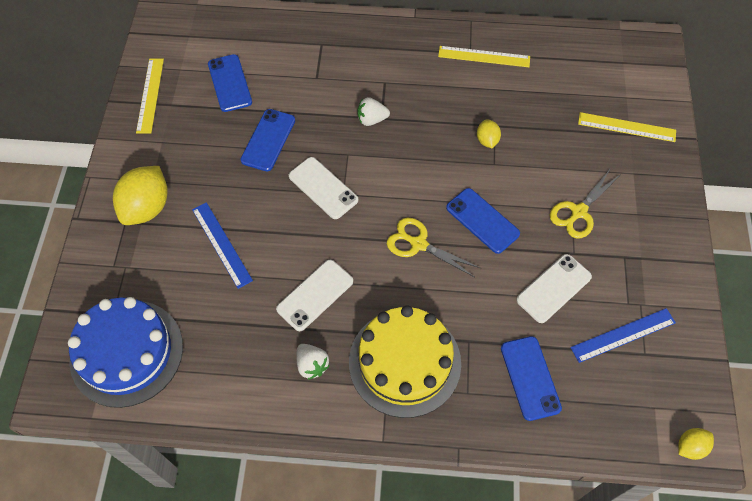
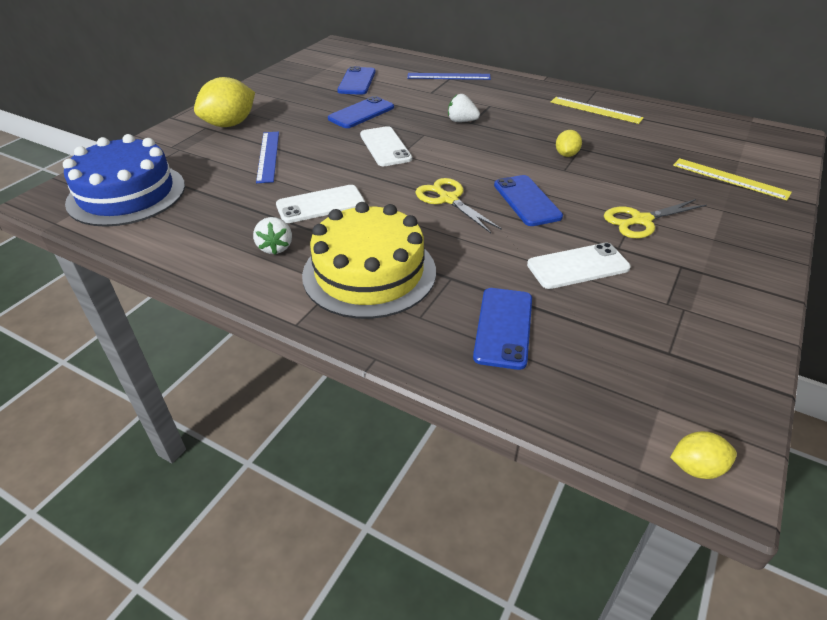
camera: 25 degrees right, 20 degrees down
(150, 95) = (290, 75): yellow ruler -> none
(623, 335) = (646, 327): blue ruler -> blue ruler (448, 76)

